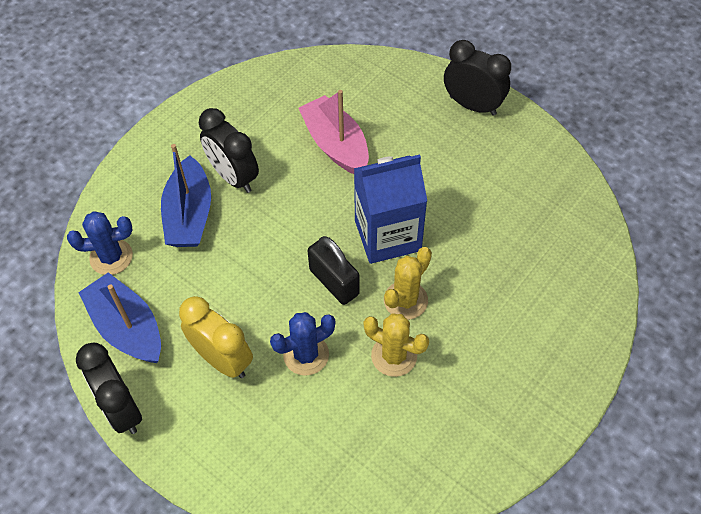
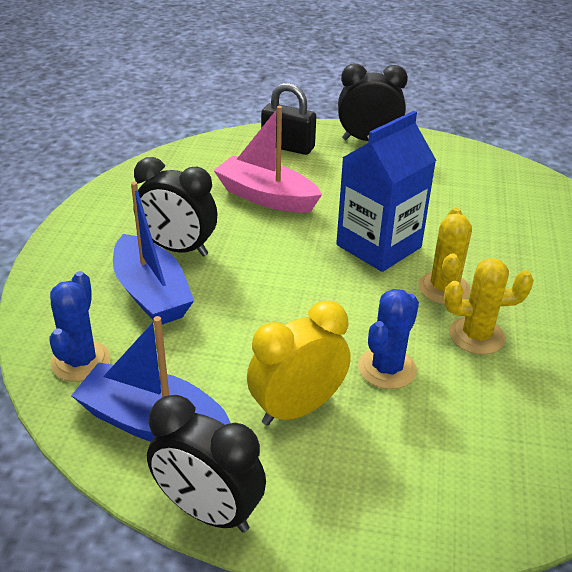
camera: 30 degrees left, 20 degrees down
(111, 257) = (80, 361): blue cactus -> blue cactus turned 45 degrees counterclockwise
(222, 359) = (297, 409): yellow clock -> yellow clock turned 45 degrees counterclockwise
(334, 282) = (360, 298): black padlock -> black padlock (287, 147)

